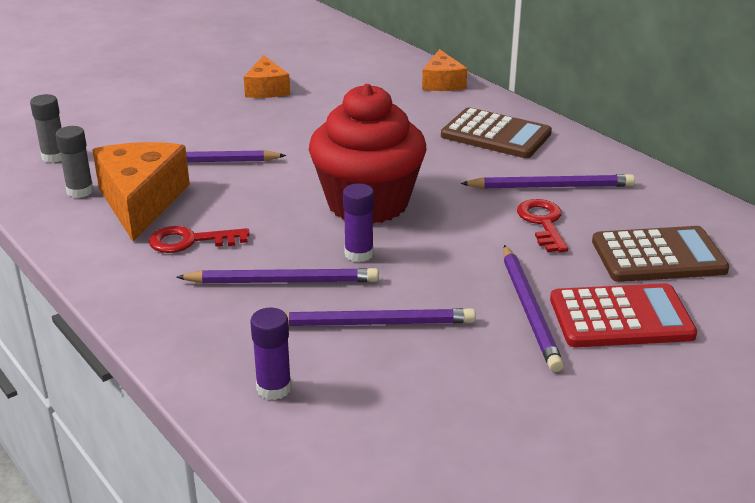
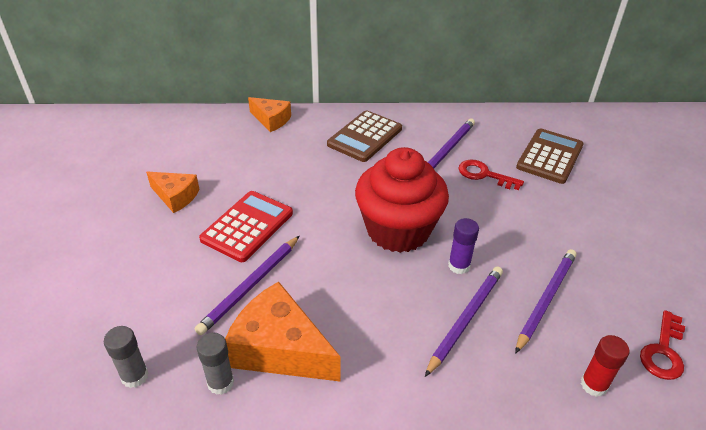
camera: 55 degrees left, 10 degrees up
(191, 241) = (369, 344): red key -> red key (663, 351)
(274, 388) = (593, 385): purple glue stick -> red glue stick
(496, 135) = (365, 137): brown calculator -> brown calculator turned 150 degrees clockwise
(529, 310) = (572, 228): purple pencil -> none
(621, 318) = (600, 201): red calculator -> red calculator (247, 226)

